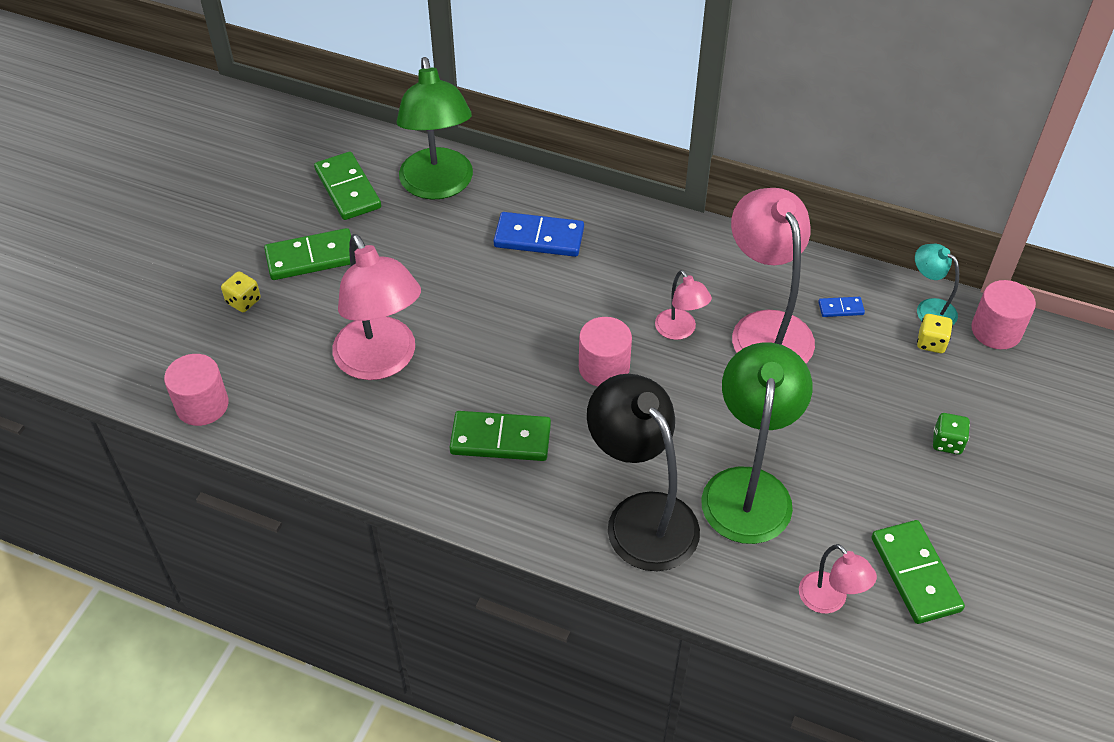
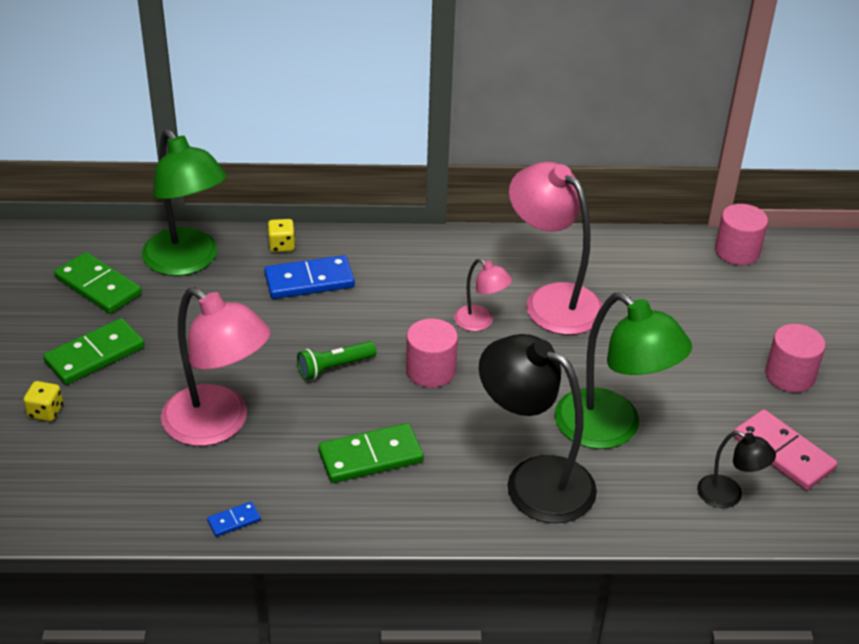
camera: 25 degrees left, 10 degrees down
(202, 405) = (55, 516): pink cylinder -> pink cylinder (789, 375)
(515, 336) = (334, 367): none -> green flashlight
(748, 488) = (611, 429): green lamp -> green lamp turned 150 degrees clockwise
(829, 601) = (728, 496): pink lamp -> black lamp
(840, 308) = (605, 268): blue domino -> blue domino (234, 521)
(915, 574) = (783, 453): green domino -> pink domino
(929, 309) = (676, 249): turquoise lamp -> none
(931, 343) = (692, 274): yellow dice -> yellow dice (282, 246)
(947, 442) = (749, 346): green dice -> none

